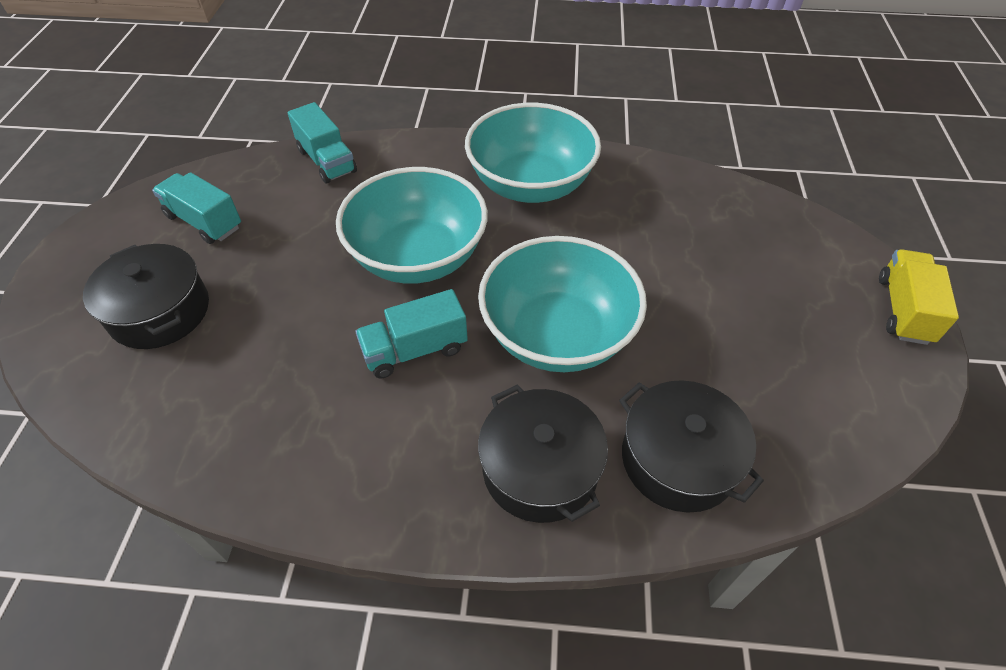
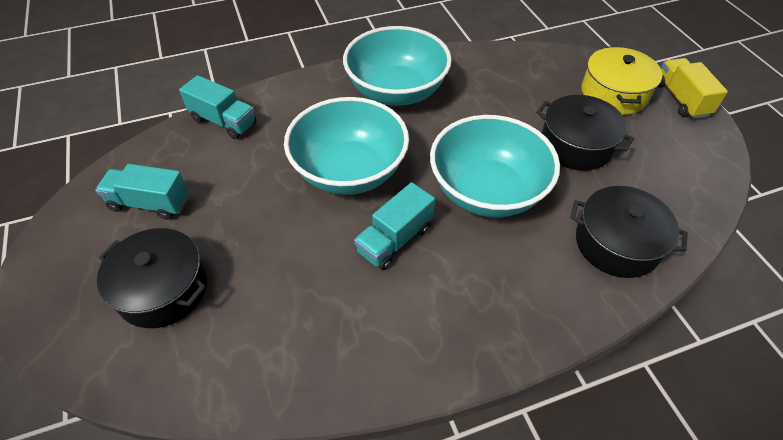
camera: 25 degrees left, 0 degrees up
(540, 468) = (537, 286): black pot -> black pot (576, 145)
(808, 272) = (614, 94): none -> yellow pot

